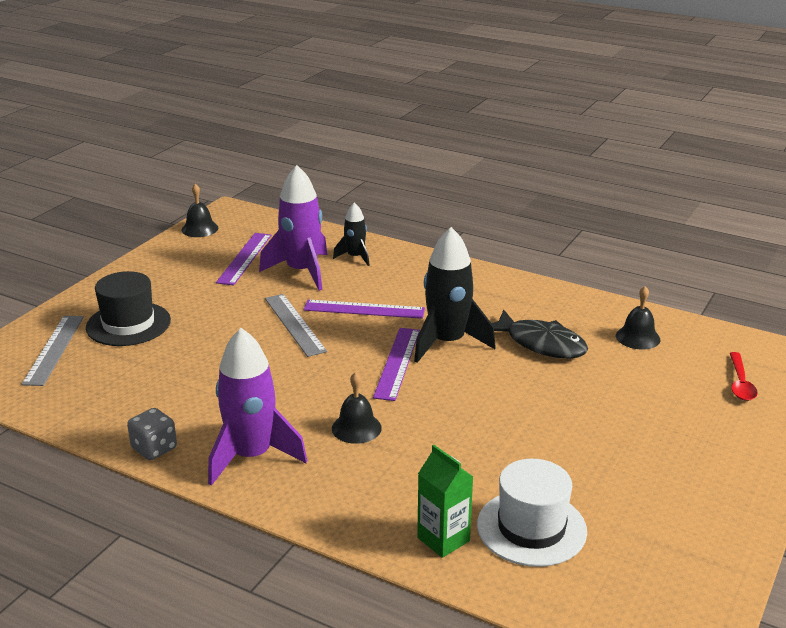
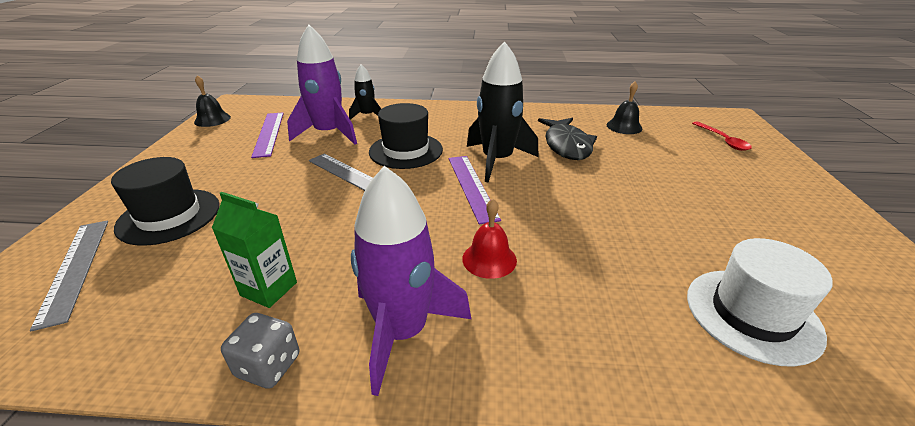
camera: 25 degrees left, 5 degrees up
(356, 428) = (489, 259): black bell -> red bell
(364, 309) = (406, 151): purple ruler -> black hat
(443, 539) = (696, 364): green carton -> green carton (269, 289)
(541, 344) = (566, 145): black fish -> black fish turned 75 degrees clockwise

